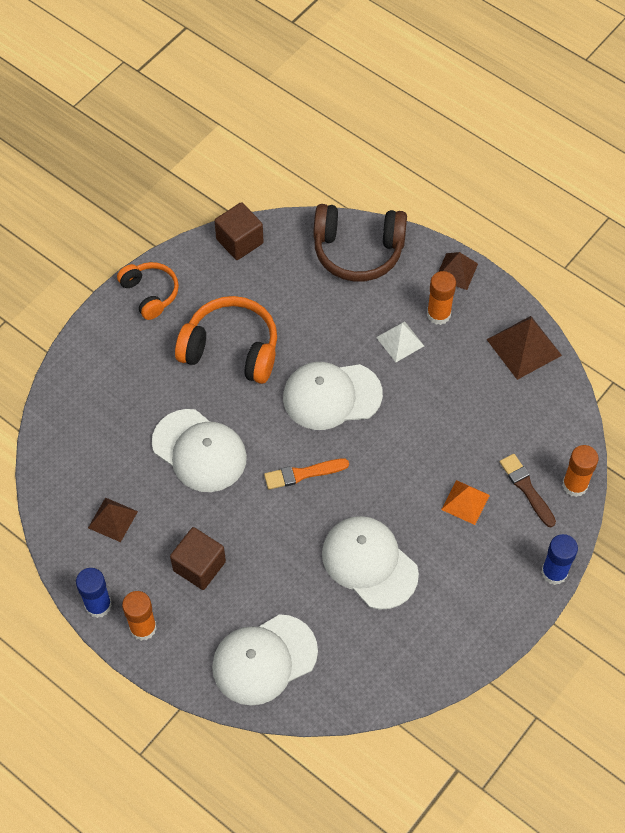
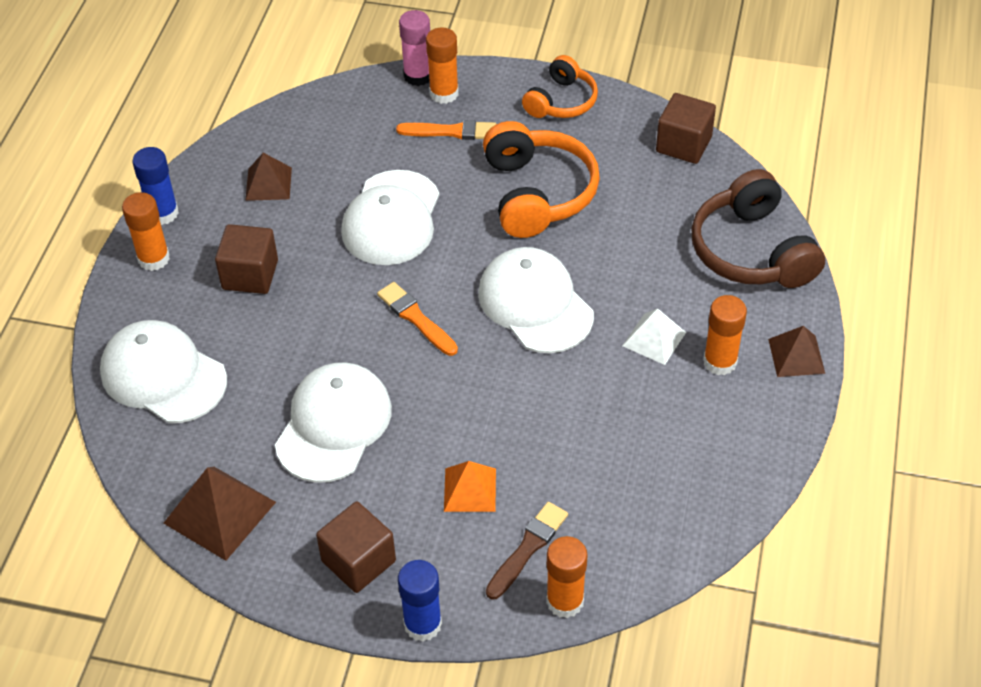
camera: 65 degrees right, 10 degrees down
(62, 373) = (418, 76): none -> pink glue stick
(92, 364) = (444, 93): none -> orange glue stick
(135, 376) = (451, 131): none -> orange brush
(489, 591) = (358, 561): none -> brown cube
(524, 347) = (735, 468): brown pyramid -> brown pyramid (220, 512)

